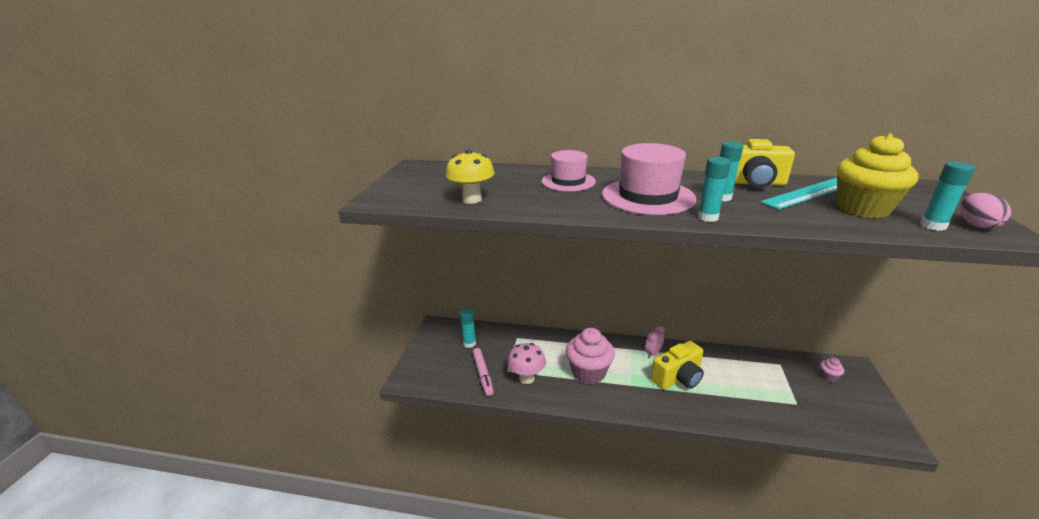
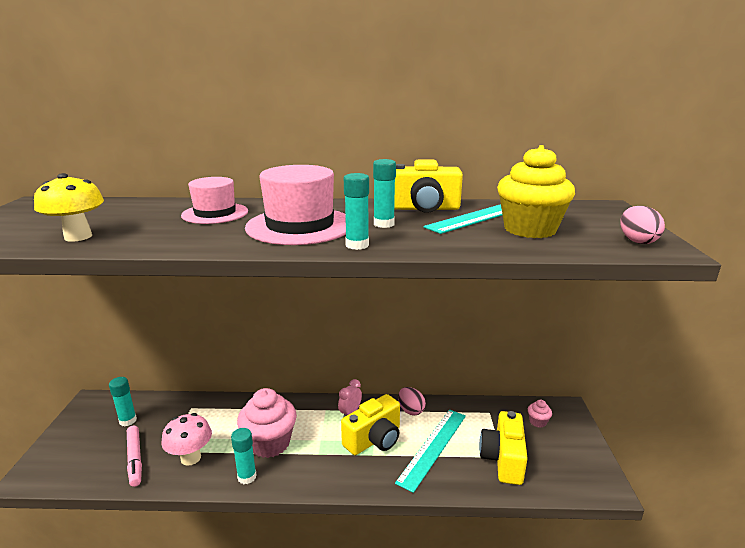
camera: 10 degrees left, 5 degrees down
(707, 356) = (411, 410): none -> pink egg
(732, 389) = (433, 447): none -> turquoise ruler
(798, 406) = (503, 459): none -> yellow camera
(933, 226) = (594, 243): turquoise glue stick -> turquoise glue stick (247, 477)

